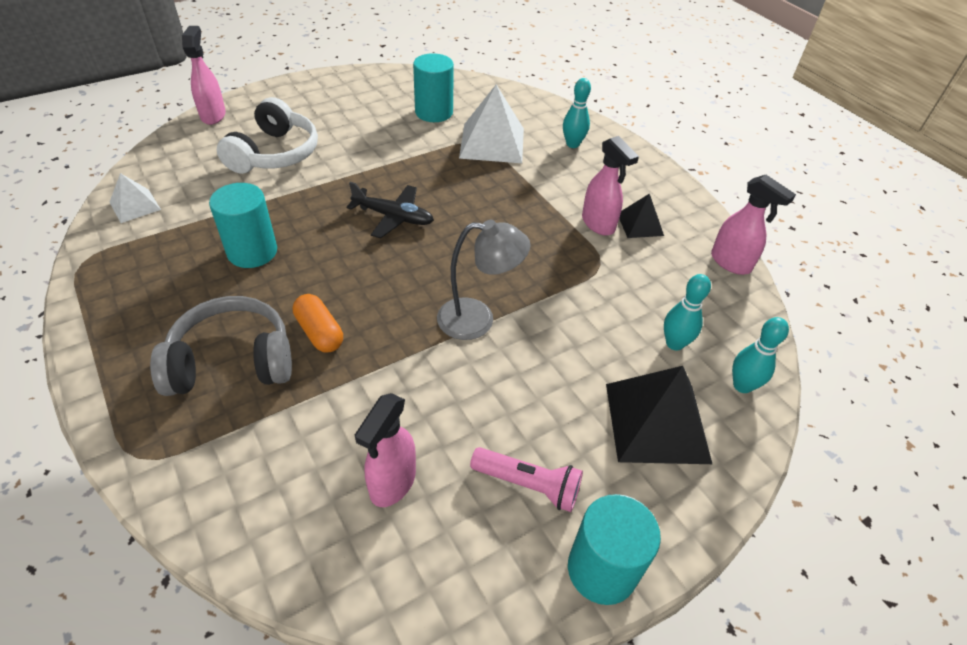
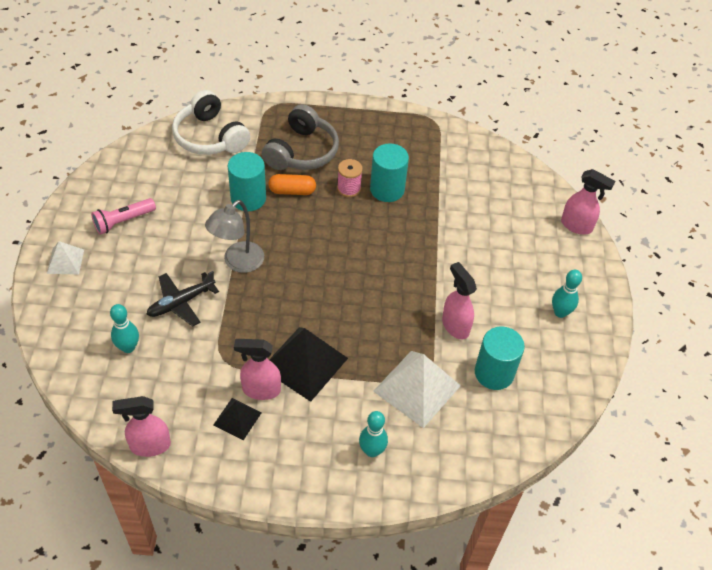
camera: 125 degrees right, 5 degrees up
(135, 206) = (477, 154): white pyramid -> white pyramid (65, 261)
(274, 153) = (495, 240): white headphones -> white headphones (210, 137)
(275, 283) = (349, 188): none -> pink spool
(392, 483) = (175, 176): pink spray bottle -> pink spray bottle (455, 326)
(393, 217) = (367, 272): black plane -> black plane (181, 303)
(602, 569) = (62, 221): turquoise cylinder -> turquoise cylinder (248, 198)
(656, 422) = (96, 296): black pyramid -> black pyramid (304, 363)
(742, 386) = (70, 356): turquoise bowling pin -> turquoise bowling pin (560, 312)

